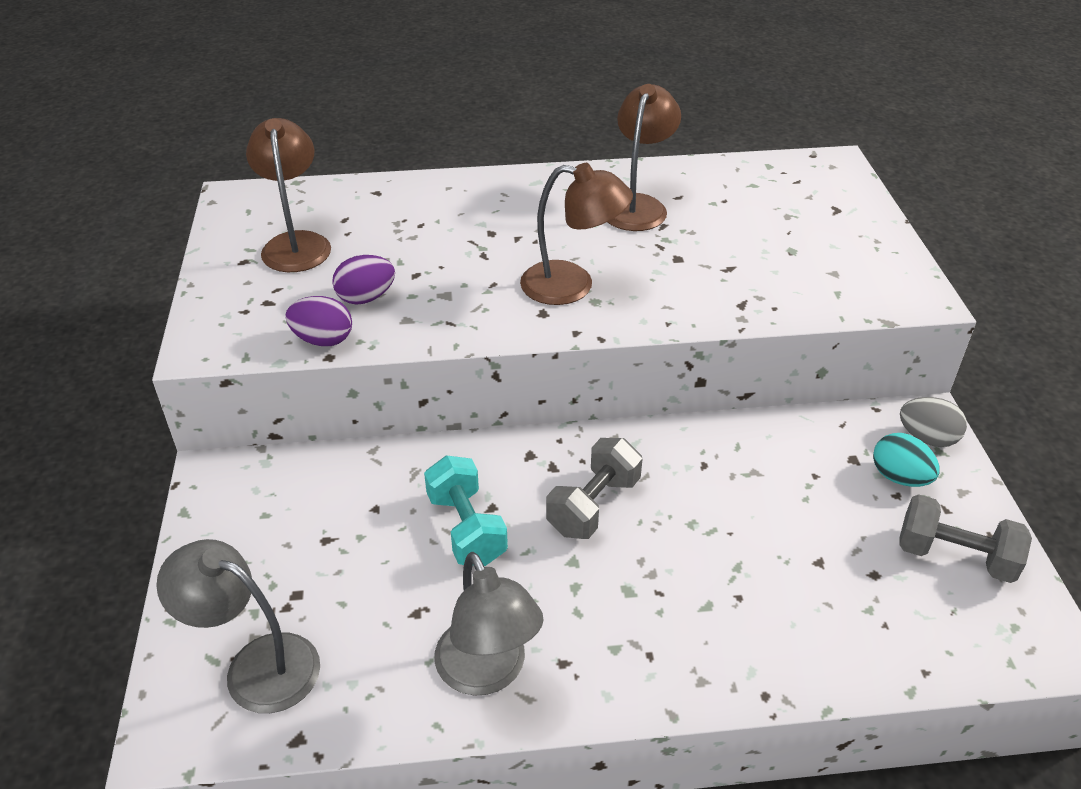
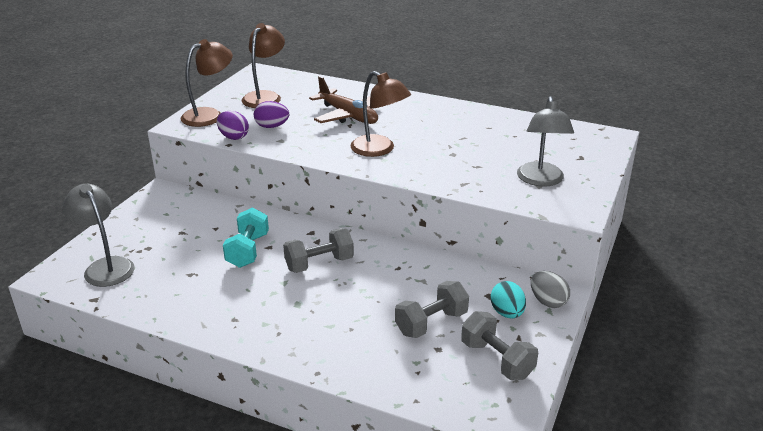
camera: 30 degrees right, 10 degrees down
(464, 238) = (348, 115): none -> brown plane
(488, 672) = (196, 308): grey lamp -> grey lamp (541, 180)
(637, 205) = (460, 125): brown lamp -> brown lamp (209, 115)
(829, 537) = (431, 323): none -> grey dumbbell

